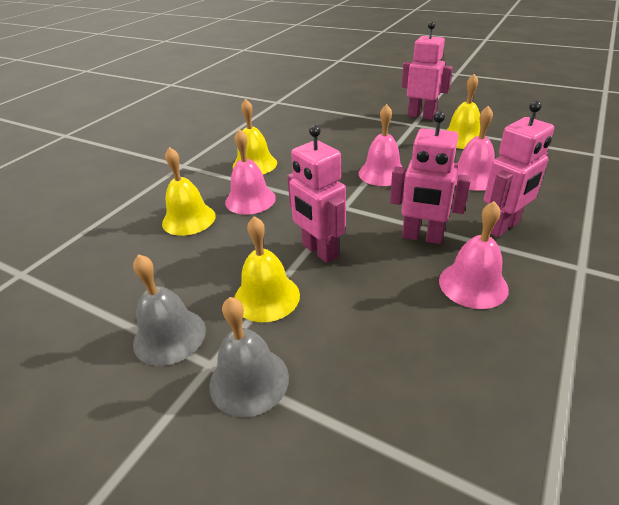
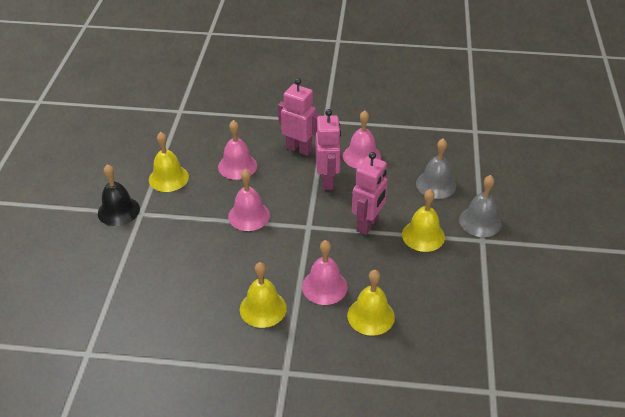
camera: 115 degrees left, 5 degrees up
(169, 336) = (478, 266): grey bell -> grey bell (436, 184)
(421, 116) = (118, 211): pink robot -> black bell

